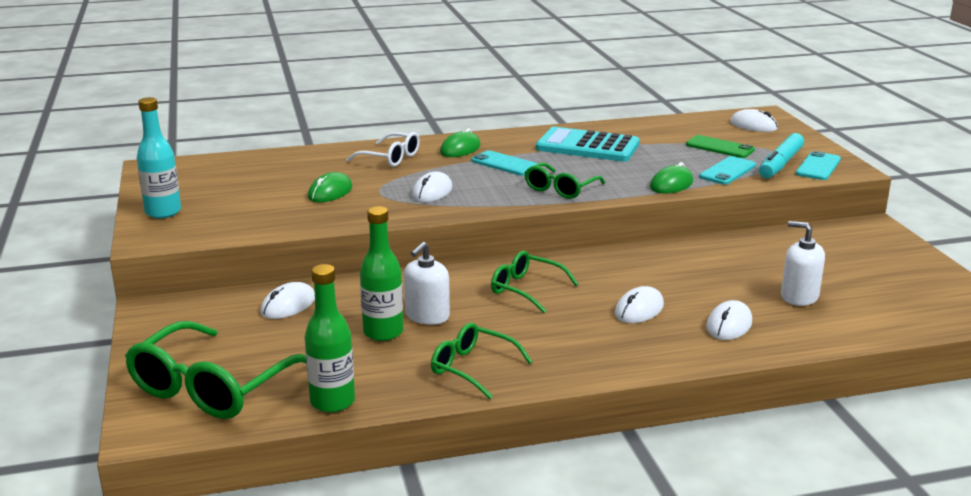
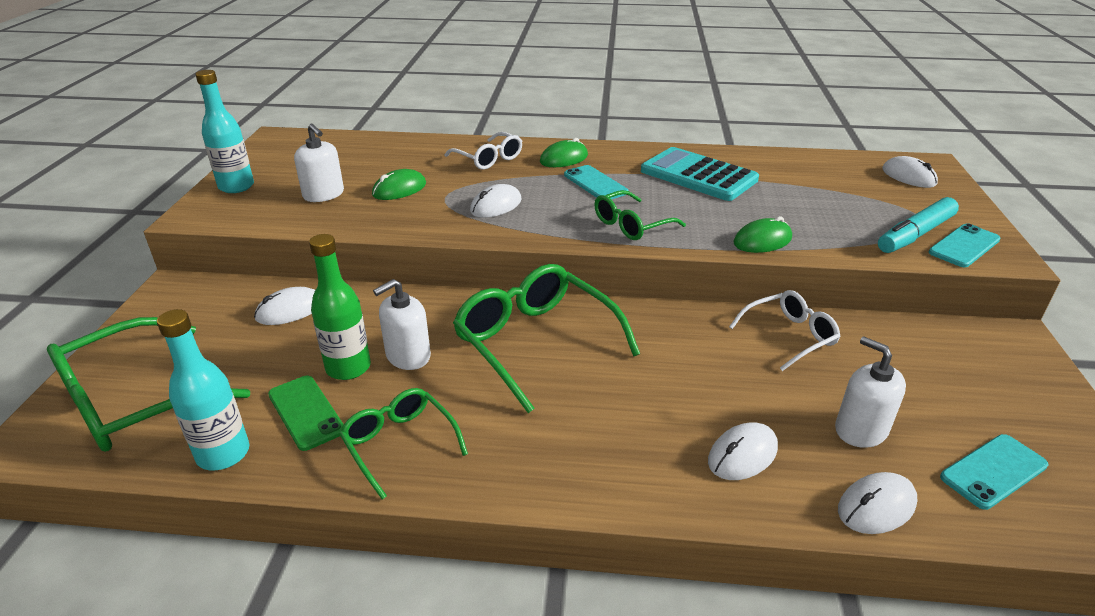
camera: 20 degrees right, 10 degrees up
(260, 206) = (323, 194): none -> white soap dispenser
(332, 402) = (223, 454): green bottle -> turquoise bottle
(526, 289) = (536, 342): green glasses -> green glasses, size x1.73
(639, 309) = (644, 402): white mouse -> white mouse (876, 506)
(718, 252) = (789, 336): none -> white glasses
(719, 147) = (851, 199): green phone -> green phone (306, 412)
(727, 171) = (842, 234): turquoise phone -> turquoise phone (993, 471)

